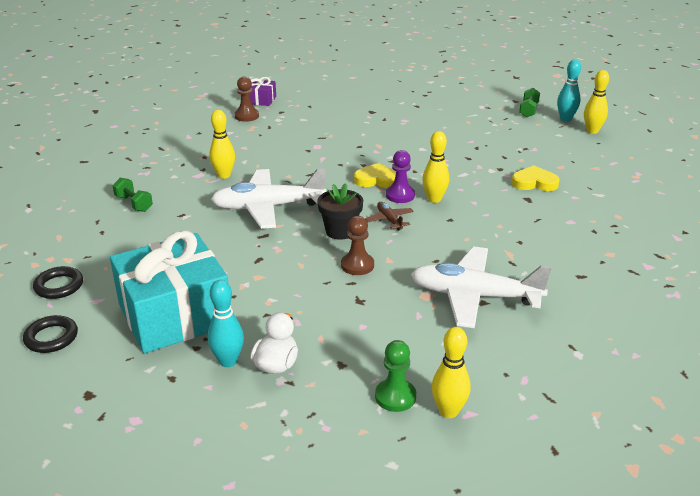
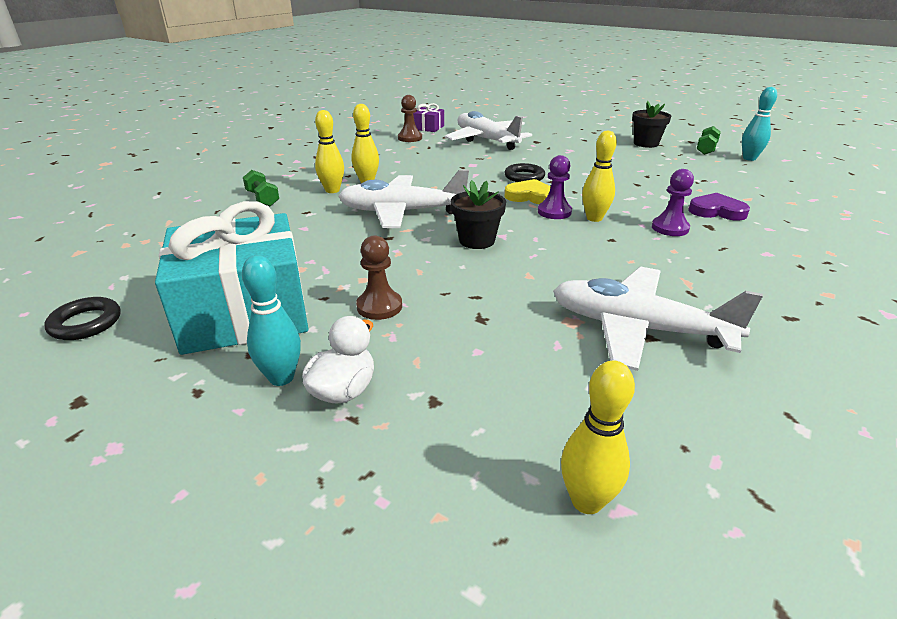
camera: 10 degrees right, 0 degrees up
(59, 286) = (135, 268): black ring -> black ring (524, 177)
(323, 113) = (486, 140): none -> white plane
(357, 265) = (488, 278): brown pawn -> brown pawn (379, 306)
(389, 220) = (537, 234): brown plane -> none
(395, 397) = (503, 463): green pawn -> none
(474, 107) = (646, 143): none -> black flower pot
(496, 204) = (670, 228): none -> purple pawn
(534, 182) = (716, 211): yellow heart -> purple heart
(592, 131) = (782, 170): yellow bowling pin -> yellow bowling pin (332, 190)

